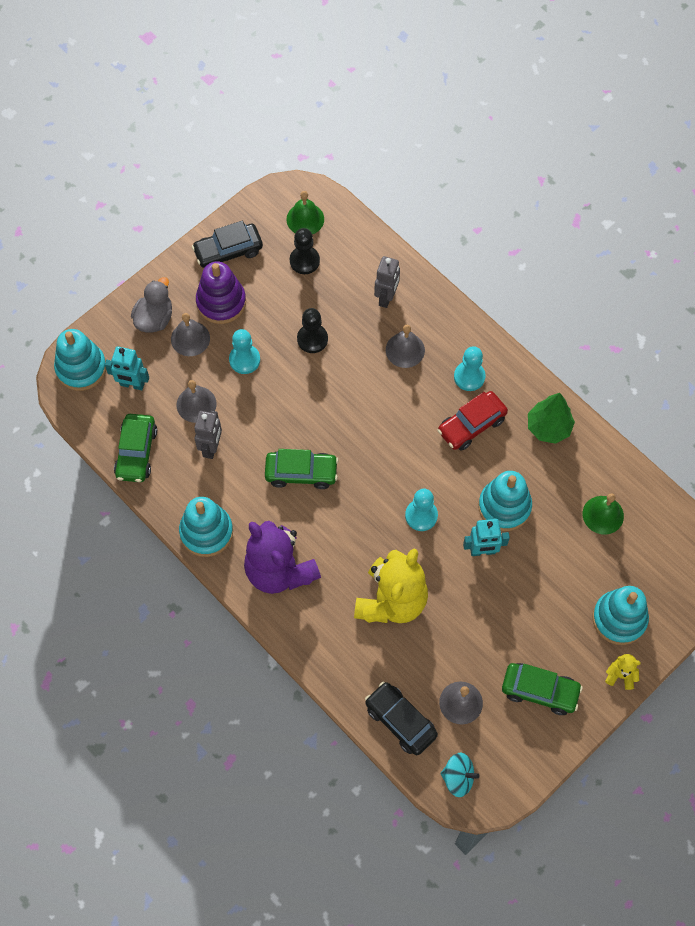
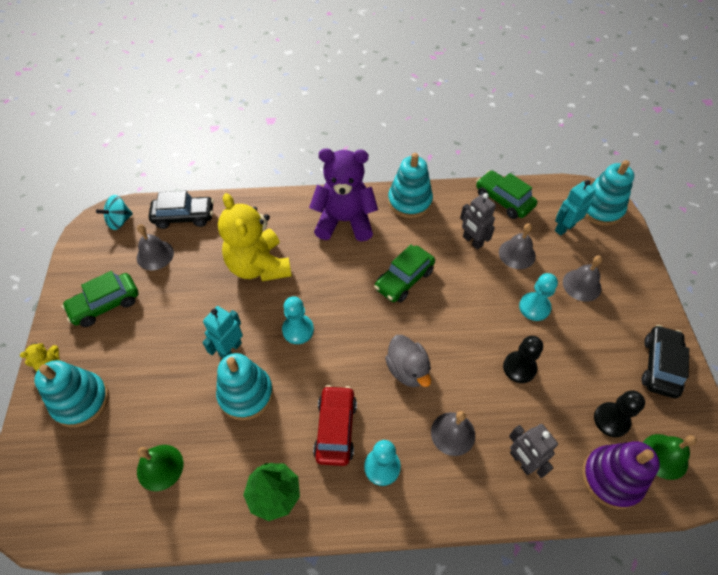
camera: 130 degrees right, 10 degrees down
(154, 318) = (618, 274): grey duck -> grey duck (407, 370)
(221, 302) = (605, 327): purple stacking toy -> purple stacking toy (611, 478)

